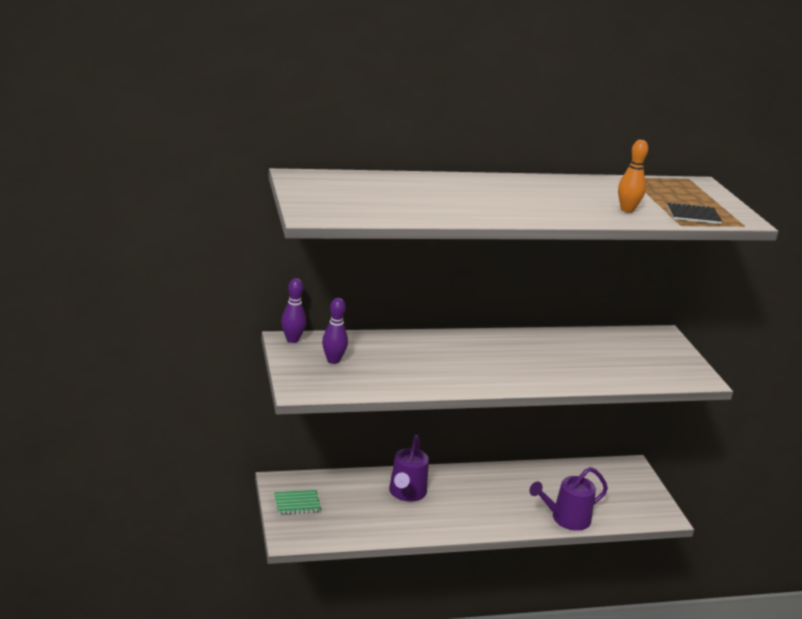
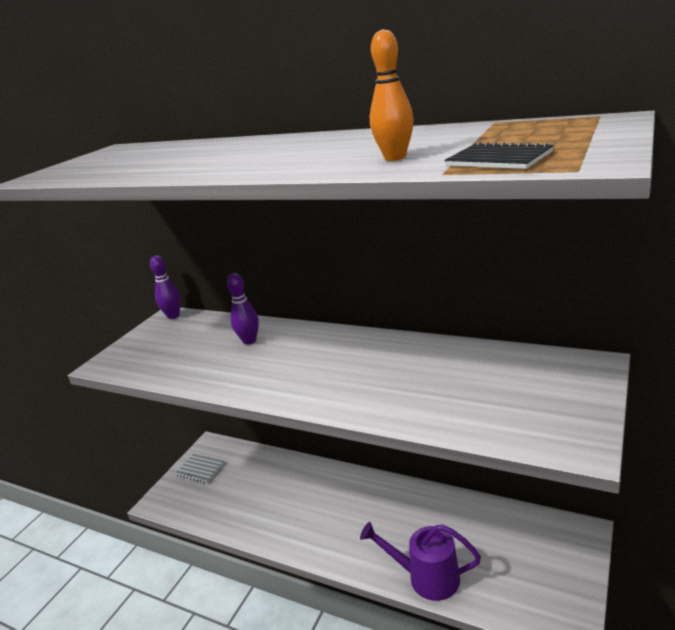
camera: 45 degrees right, 0 degrees up
(297, 503) = (200, 469): green notebook -> grey notebook
(333, 360) = (173, 340): purple bowling pin -> purple bowling pin (249, 341)
(406, 493) = (294, 488): purple watering can -> none

